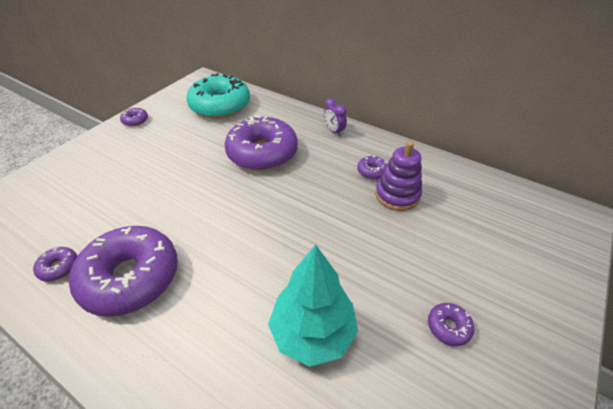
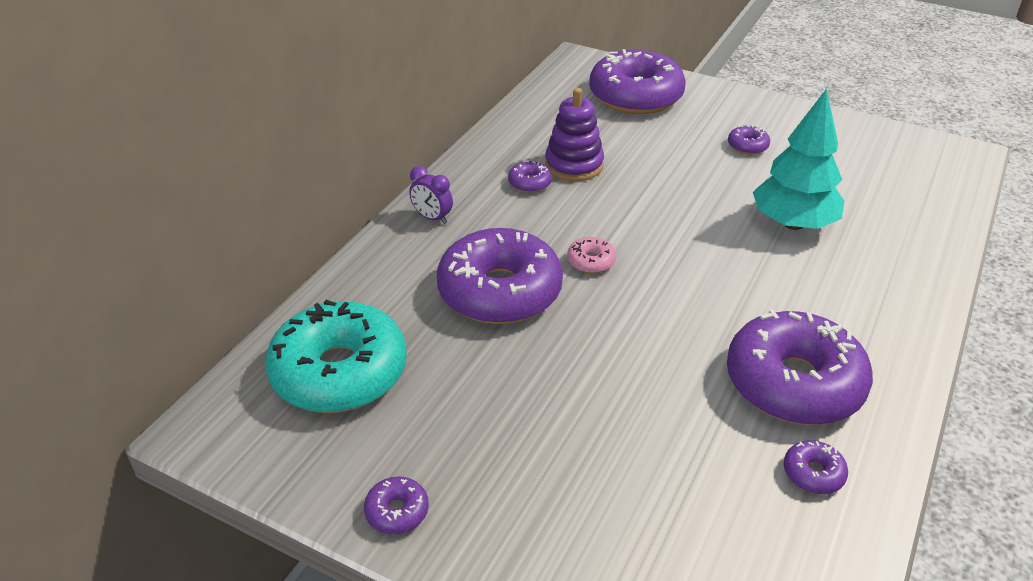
camera: 95 degrees left, 5 degrees down
(282, 192) = (591, 261): none -> pink donut
(334, 131) = (432, 218): purple clock -> purple clock turned 75 degrees clockwise
(522, 248) = (635, 96): none -> purple donut

